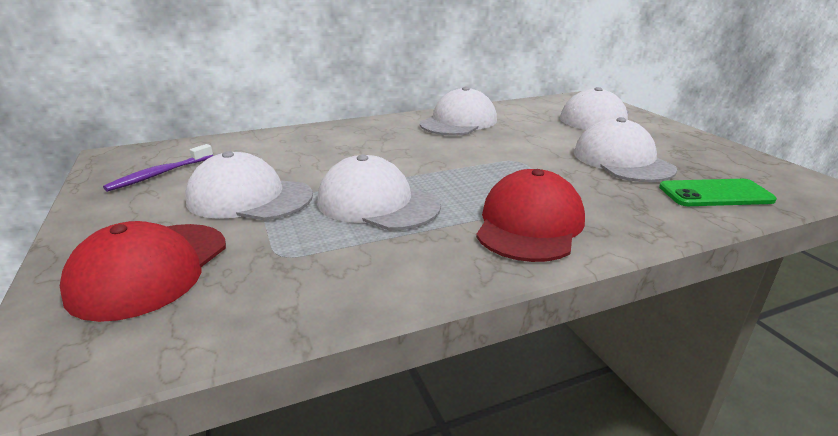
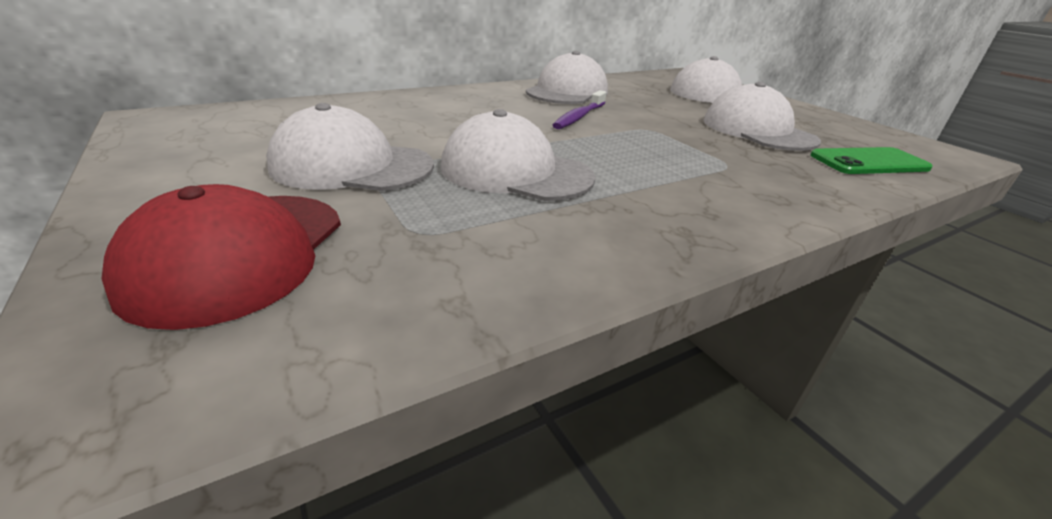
camera: 10 degrees left, 5 degrees up
(160, 174) = (222, 139): purple toothbrush -> purple toothbrush (579, 117)
(529, 224) = (701, 193): red cap -> none

